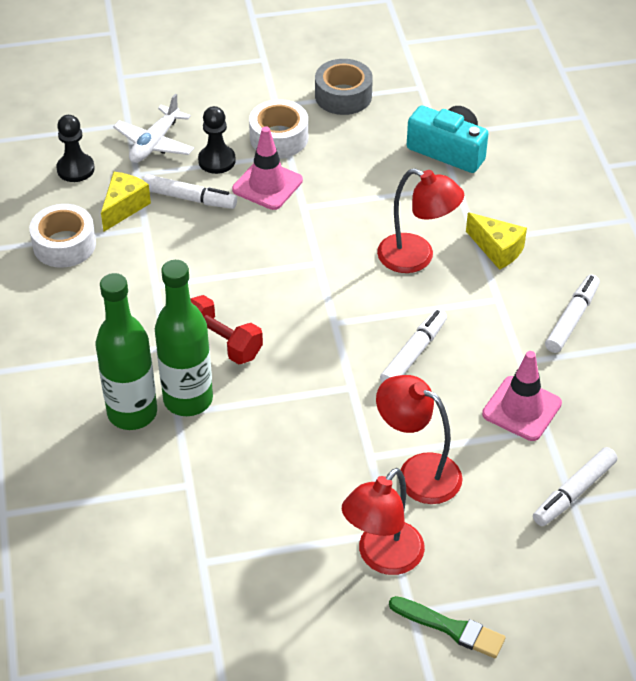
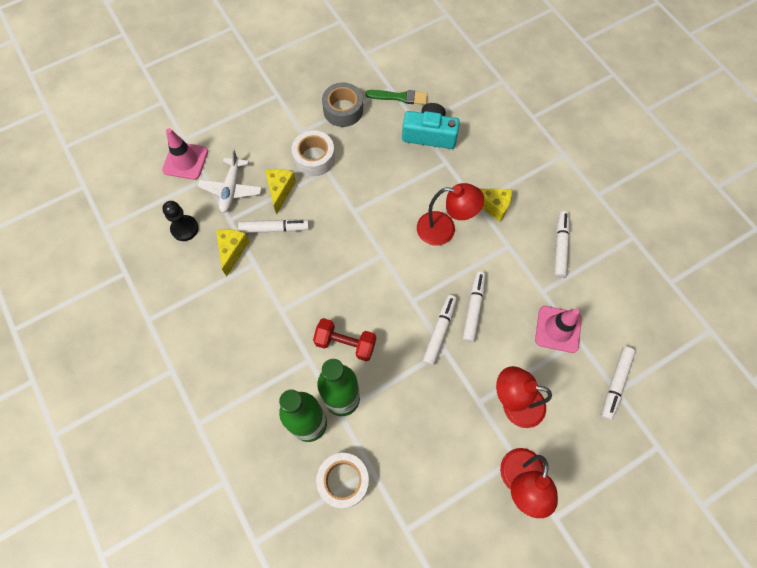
camera: 20 degrees left, 20 degrees up
(64, 244) = (203, 296): white tape -> white tape (343, 481)
(217, 161) = (280, 191): black pawn -> yellow cheese
(267, 185) = (322, 200): pink traffic cone -> pink traffic cone (185, 161)
(354, 365) = (439, 331): none -> white marker
(451, 628) = (584, 521): green brush -> green brush (399, 97)

